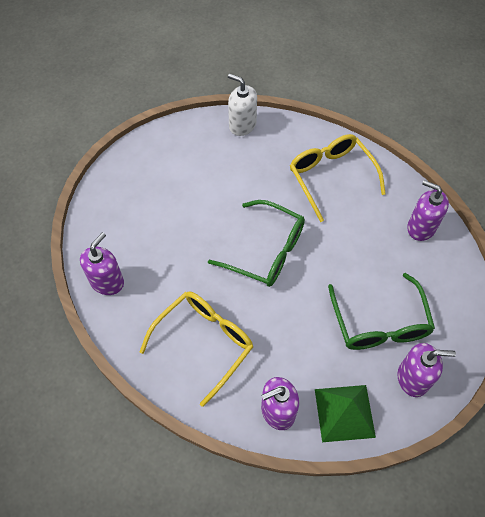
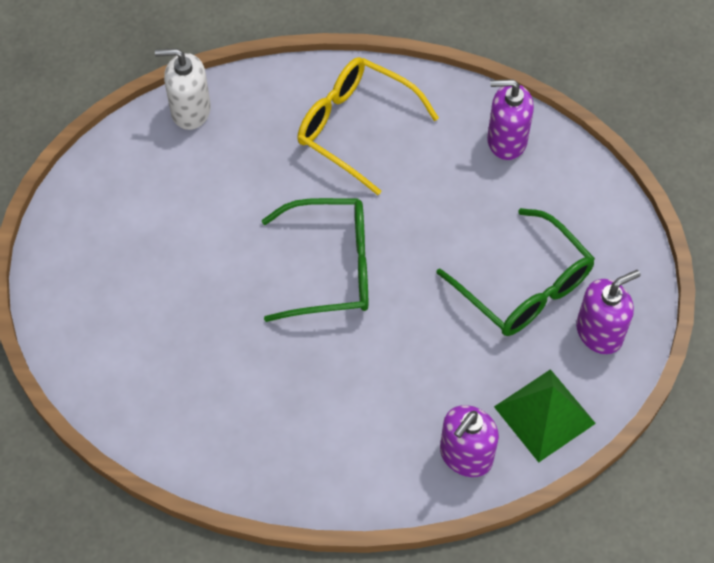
camera: 30 degrees left, 0 degrees up
(107, 282) = (145, 415): purple soap dispenser -> none
(204, 343) = (325, 424): yellow glasses -> none

